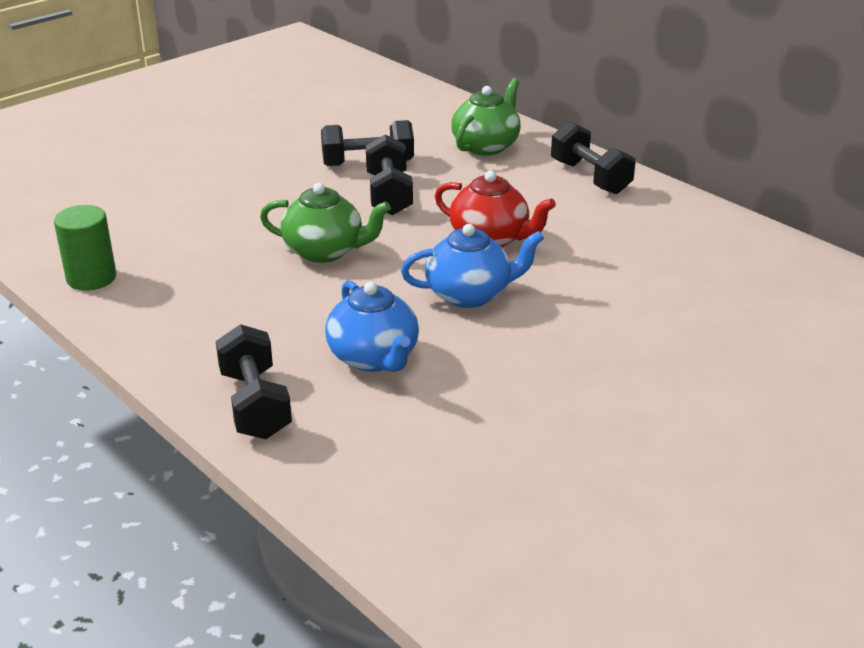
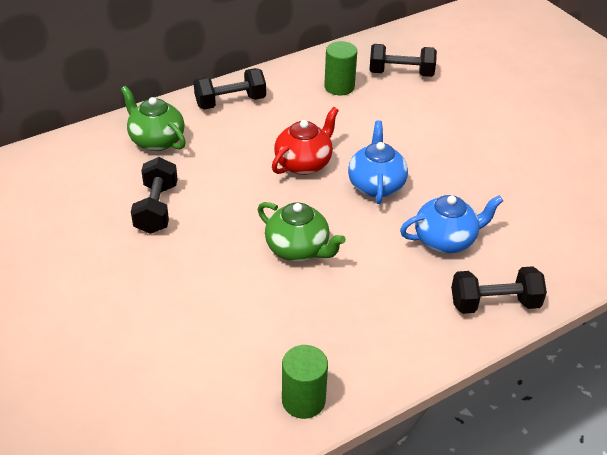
camera: 80 degrees left, 10 degrees up
(325, 251) = (298, 249): green teapot -> green teapot turned 105 degrees clockwise
(389, 194) = (218, 204): black dumbbell -> black dumbbell (401, 73)
(682, 248) = (339, 87): none -> green cylinder

